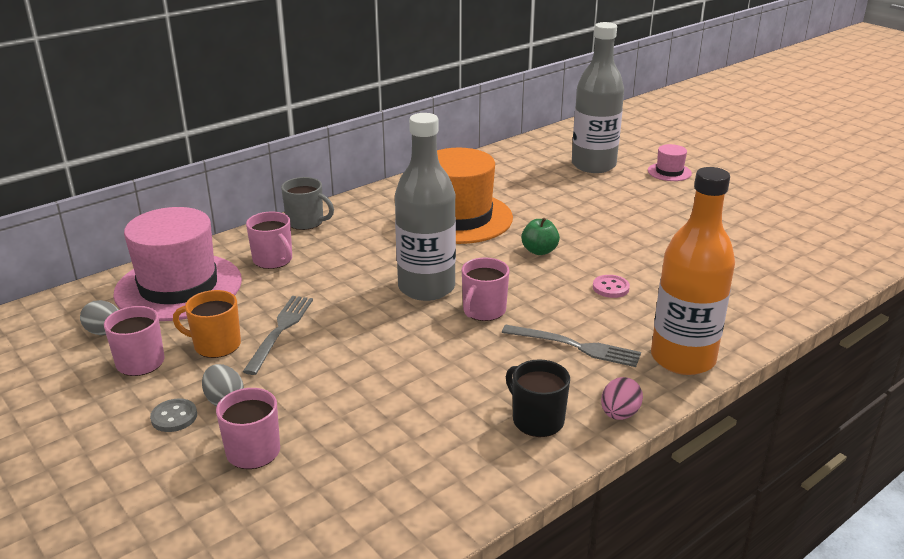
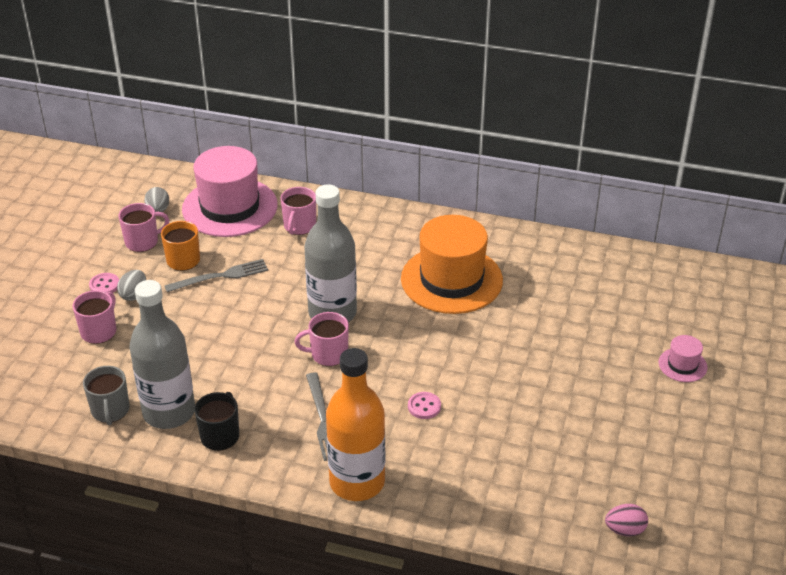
camera: 55 degrees right, 10 degrees up
(174, 417) = (104, 285): grey button -> pink button
(306, 222) = (365, 211): grey mug -> grey mug (110, 411)
(539, 251) = (443, 345): green apple -> none
(593, 165) = (639, 312): grey bottle -> grey bottle (169, 412)
(619, 414) = (258, 473): pink egg -> pink egg (625, 530)

